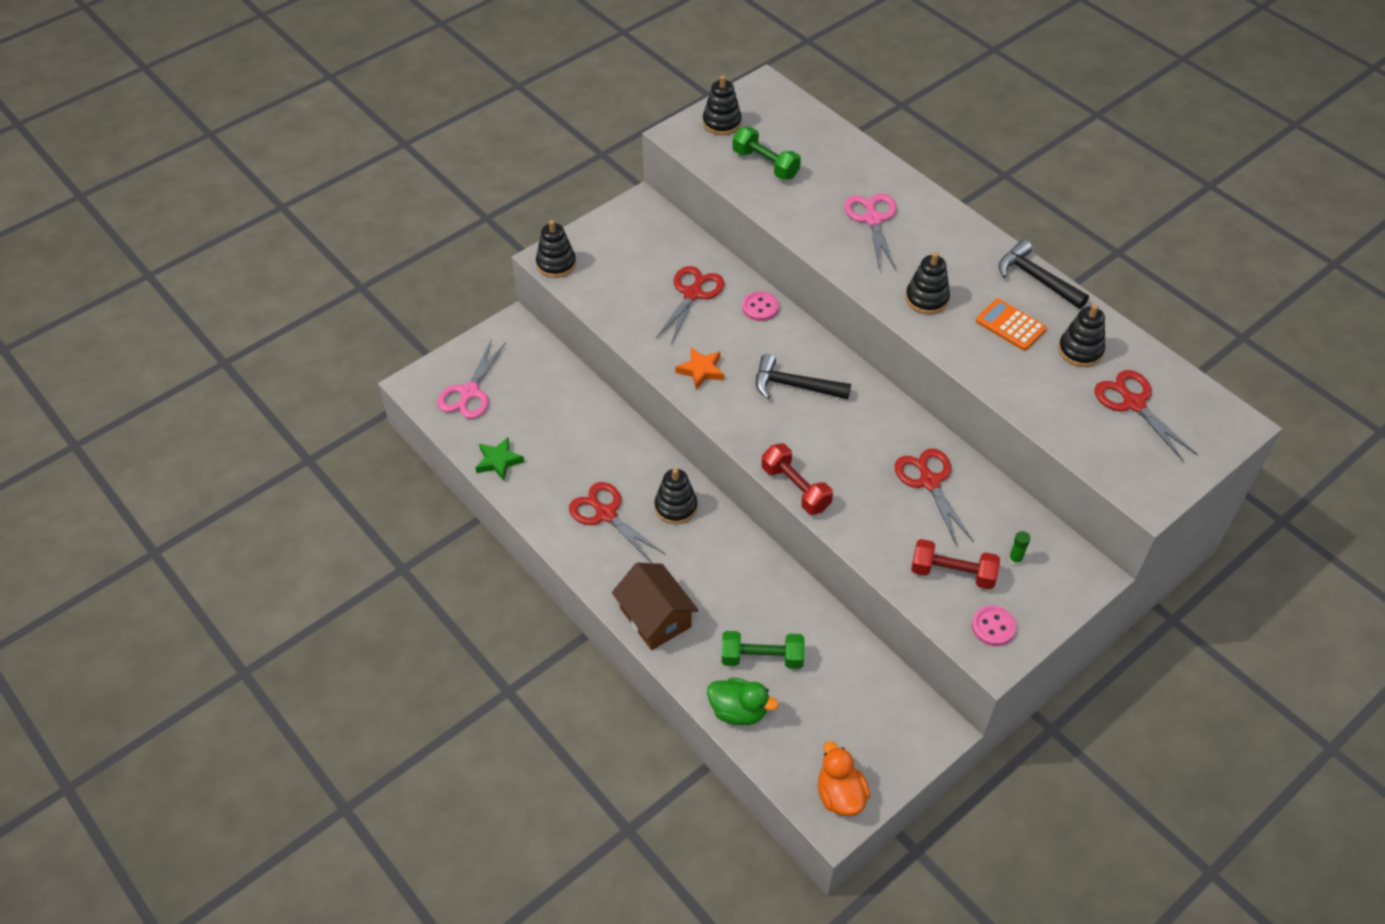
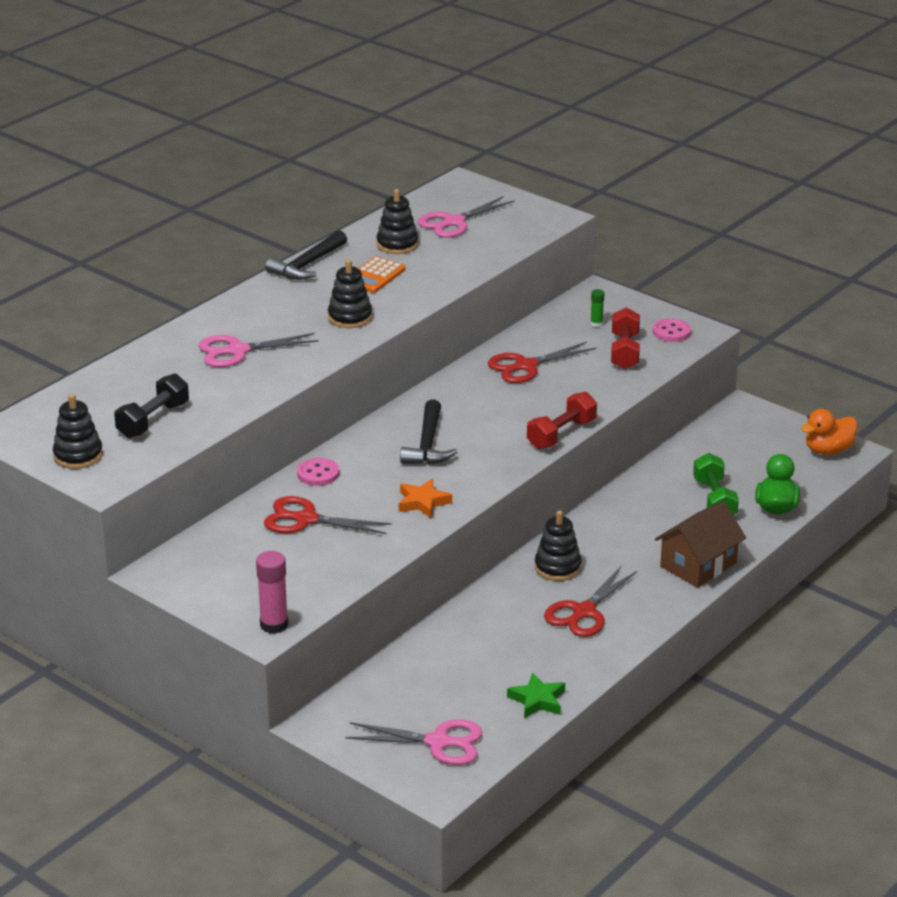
camera: 100 degrees left, 20 degrees down
(556, 264) = (274, 625): black stacking toy -> pink glue stick
(765, 164) = (153, 420): green dumbbell -> black dumbbell
(1133, 403) = (454, 222): red scissors -> pink scissors

